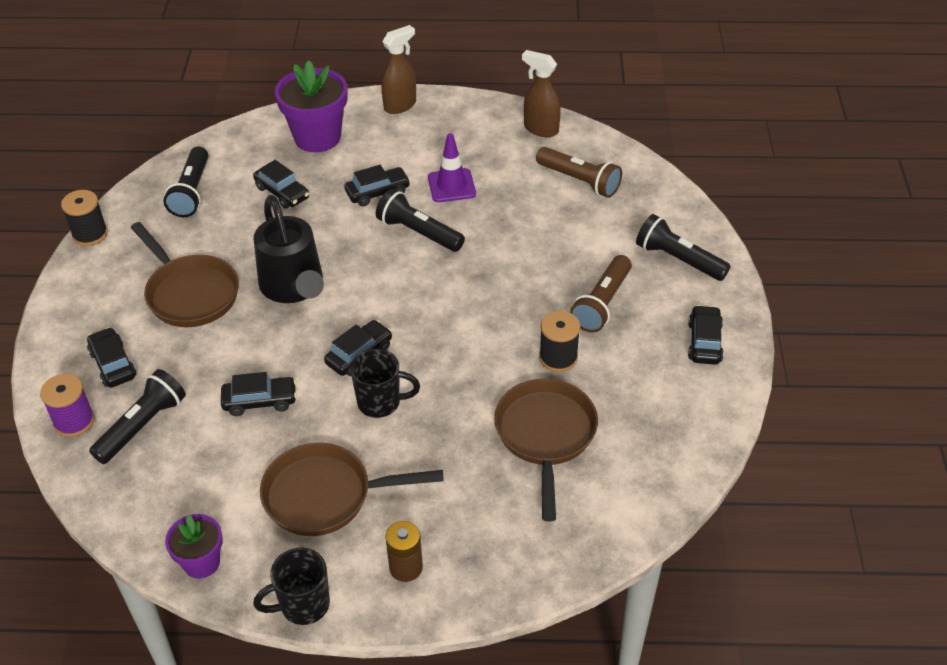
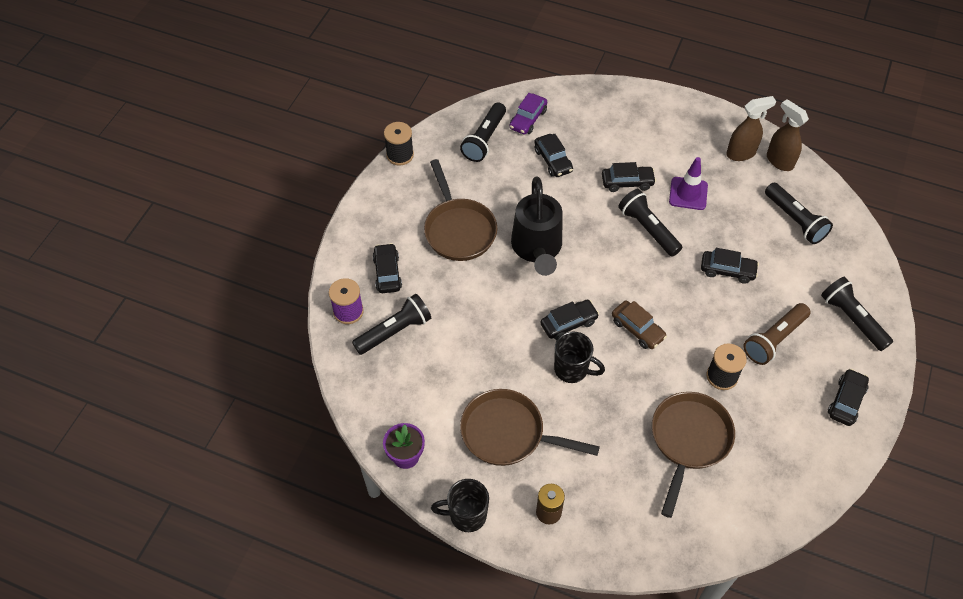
camera: 20 degrees right, 10 degrees up
(238, 159) = (528, 119): none -> purple car
(260, 401) = (484, 339): black car -> black car (727, 270)
(317, 137) = (595, 117): purple flower pot -> none
(400, 105) = (671, 105): brown spray bottle -> brown spray bottle (741, 153)
(443, 337) = (637, 329): none -> brown car
(579, 181) = (795, 220): brown flashlight -> black flashlight

